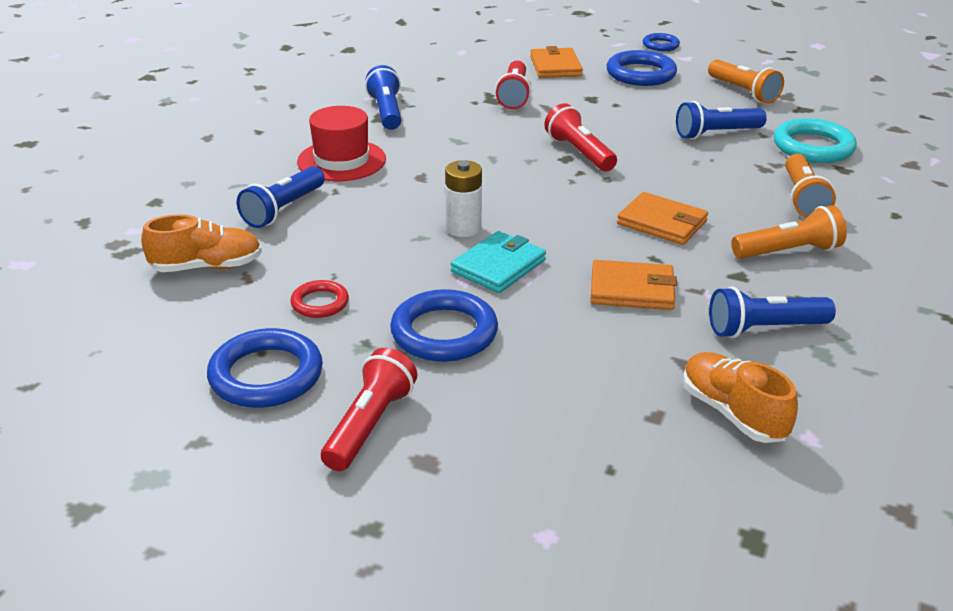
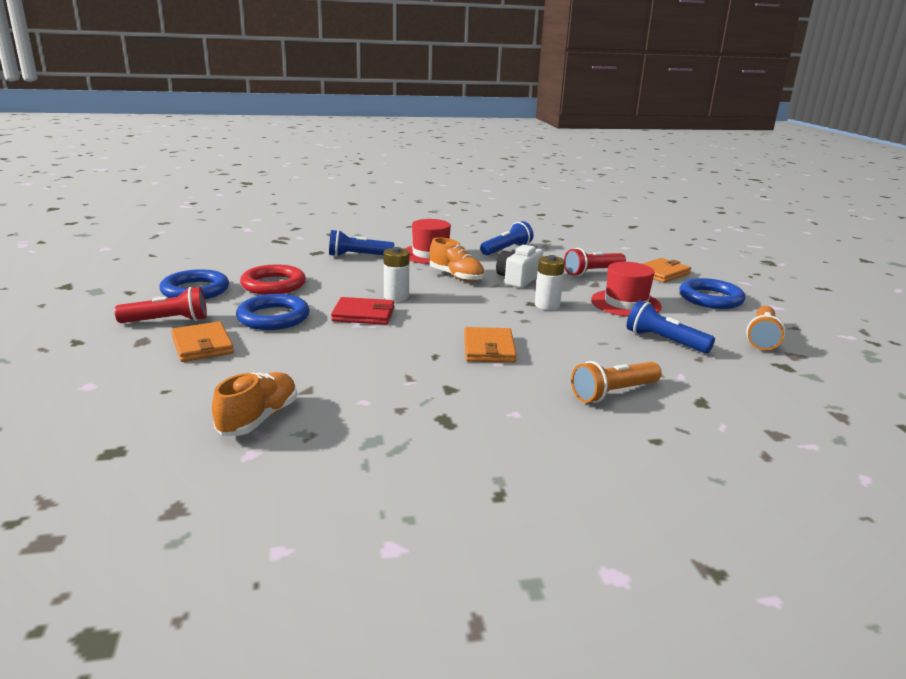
camera: 55 degrees right, 10 degrees down
(207, 267) = (282, 256): orange shoe -> orange shoe (456, 276)
(320, 303) = (273, 285): red ring -> red ring, size x1.78
(489, 140) = (518, 279): none -> white camera
(498, 266) = (363, 314): turquoise wallet -> red wallet
(579, 153) = (547, 305): red flashlight -> white battery
(614, 114) = (625, 303): none -> red hat
(632, 290) = (383, 357): orange wallet -> orange wallet (202, 345)
(660, 45) = (777, 295): blue ring -> none
(764, 328) = (383, 411): blue flashlight -> none
(788, 252) = (513, 402): orange flashlight -> none
(813, 147) = (718, 382): turquoise ring -> none

